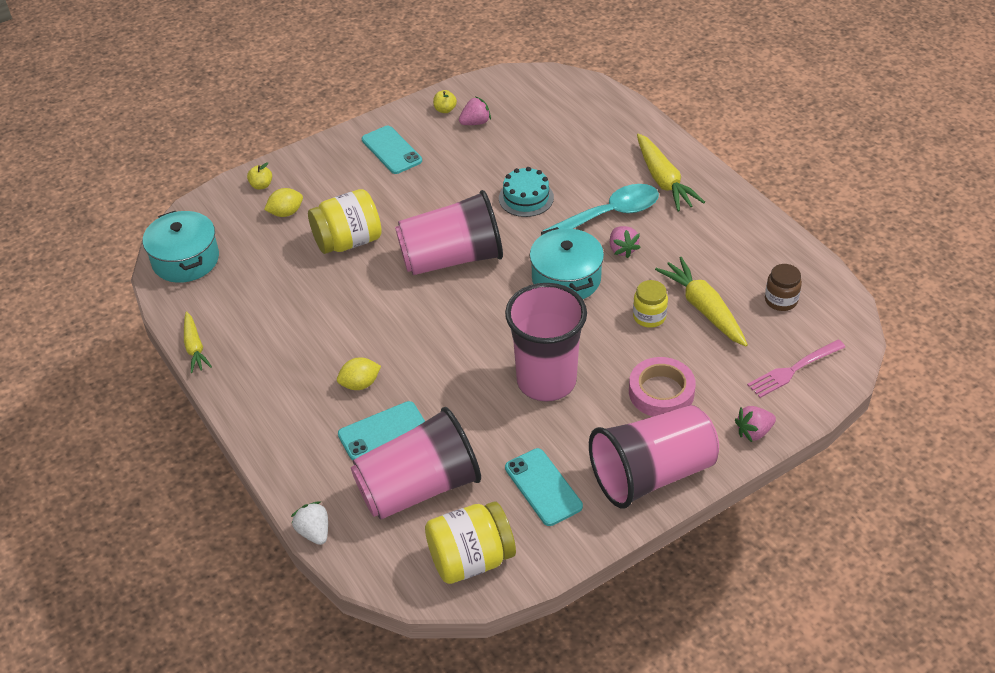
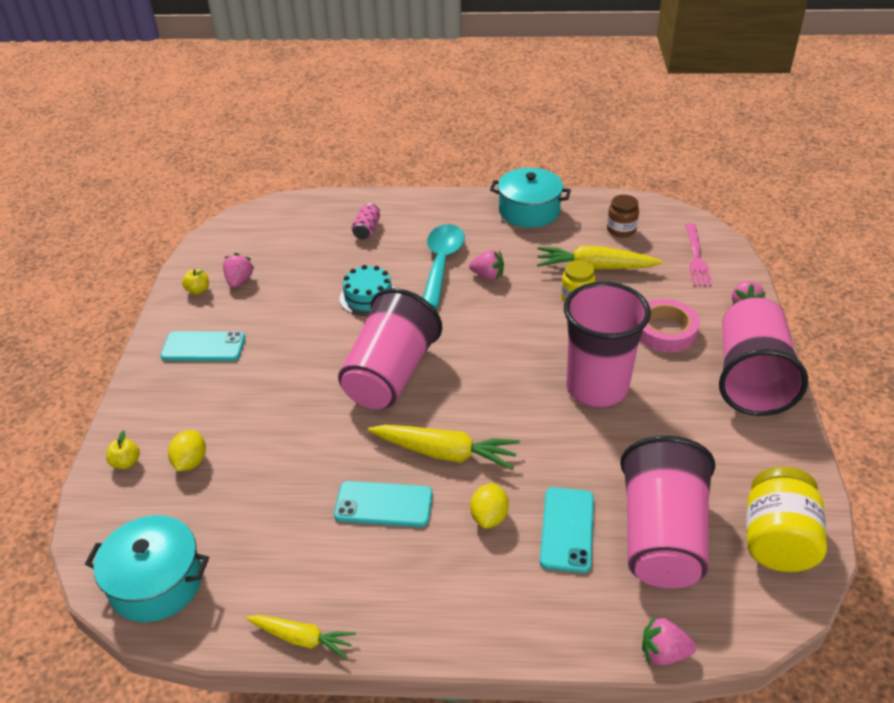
camera: 55 degrees left, 5 degrees down
(314, 532) = (663, 653): white strawberry -> pink strawberry
(348, 241) = (287, 434): yellow jar -> none
(543, 487) = (720, 449): turquoise phone -> turquoise phone (383, 504)
(566, 278) = (488, 320): turquoise pot -> turquoise pot (529, 211)
(607, 149) = (367, 230): none -> pink can
(663, 180) = (436, 220): yellow carrot -> yellow carrot (445, 453)

